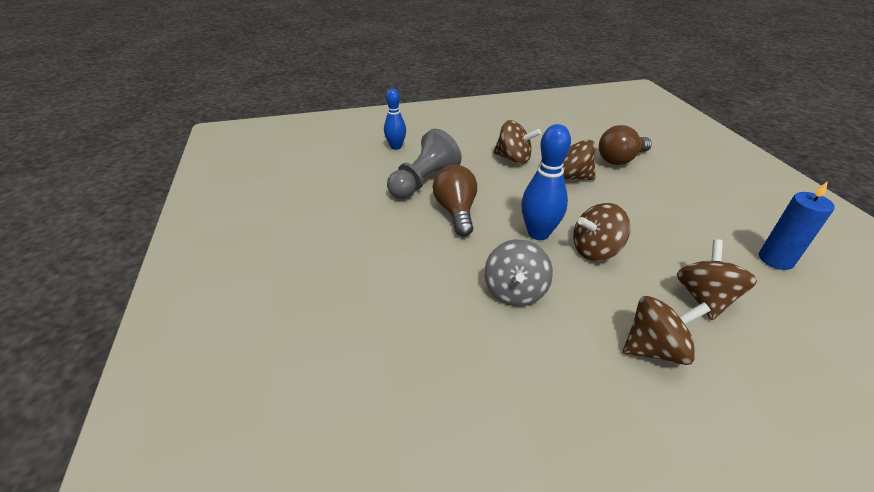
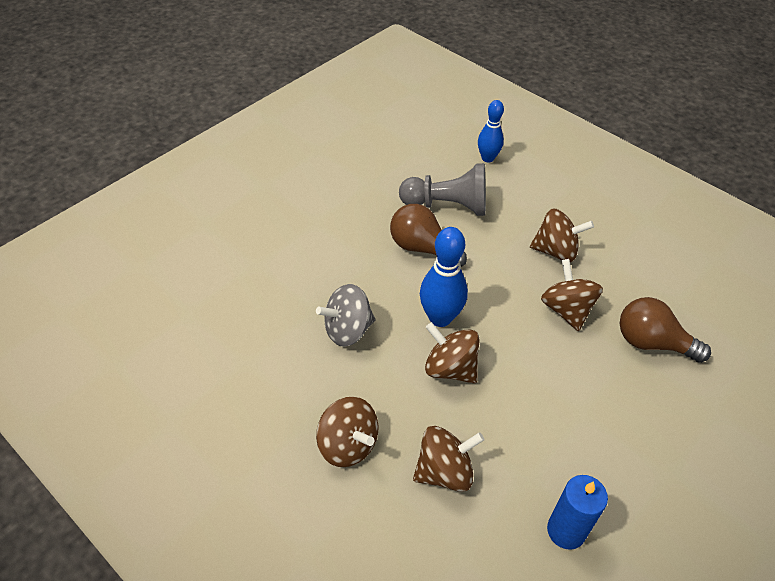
camera: 55 degrees right, 10 degrees up
(456, 212) = (422, 248): brown light bulb -> brown light bulb turned 105 degrees counterclockwise
(513, 159) = (555, 251): brown spinning top -> brown spinning top turned 75 degrees counterclockwise

